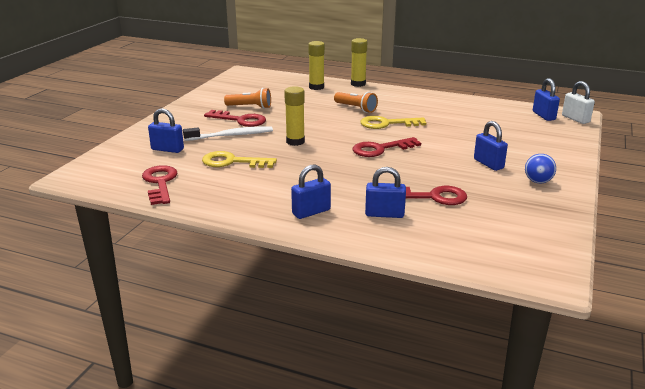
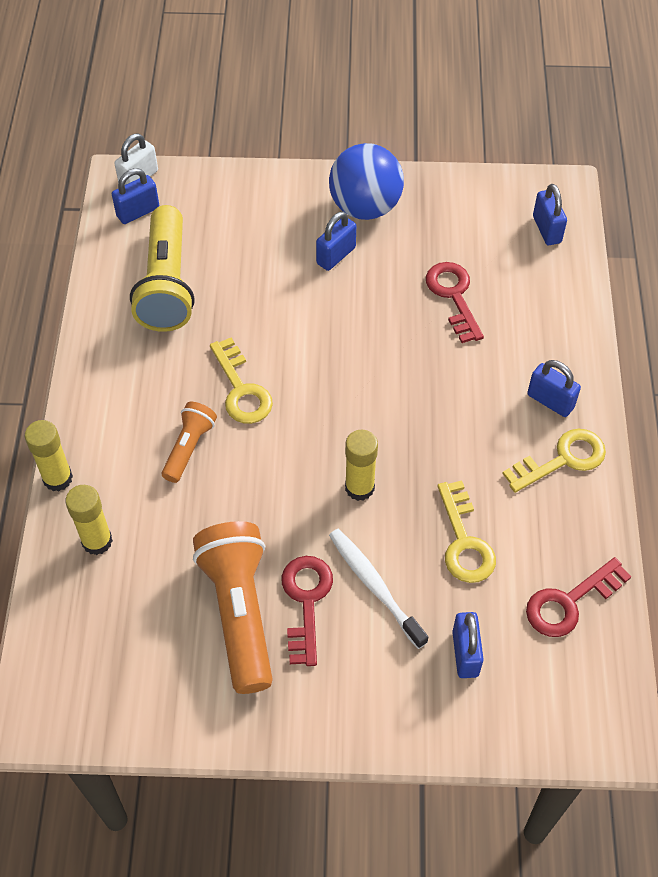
camera: 110 degrees left, 30 degrees up
(250, 107) = (239, 612): orange flashlight -> orange flashlight, size x1.86
(259, 205) = (562, 459): none -> yellow key
(380, 149) = (340, 376): red key -> none
(384, 214) = (517, 331): blue padlock -> blue padlock (546, 229)
(478, 116) = (167, 284): none -> yellow flashlight
(538, 181) = (365, 207): blue ball -> blue ball, size x2.04

